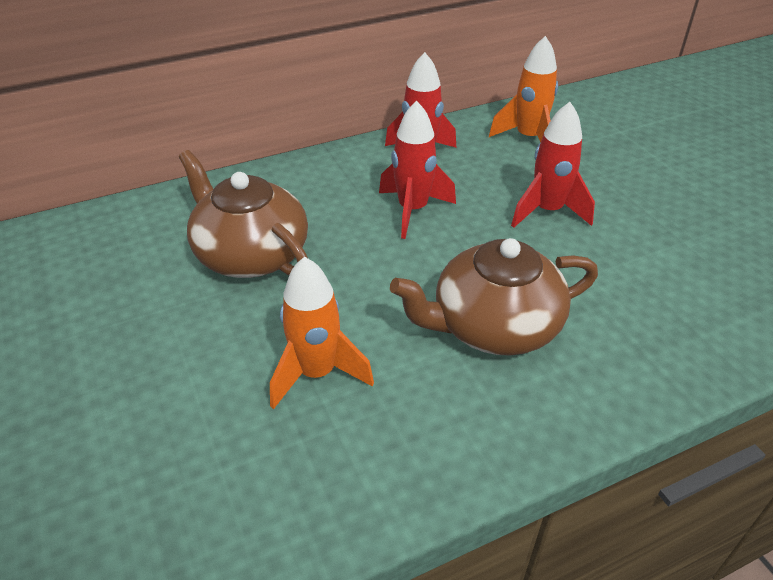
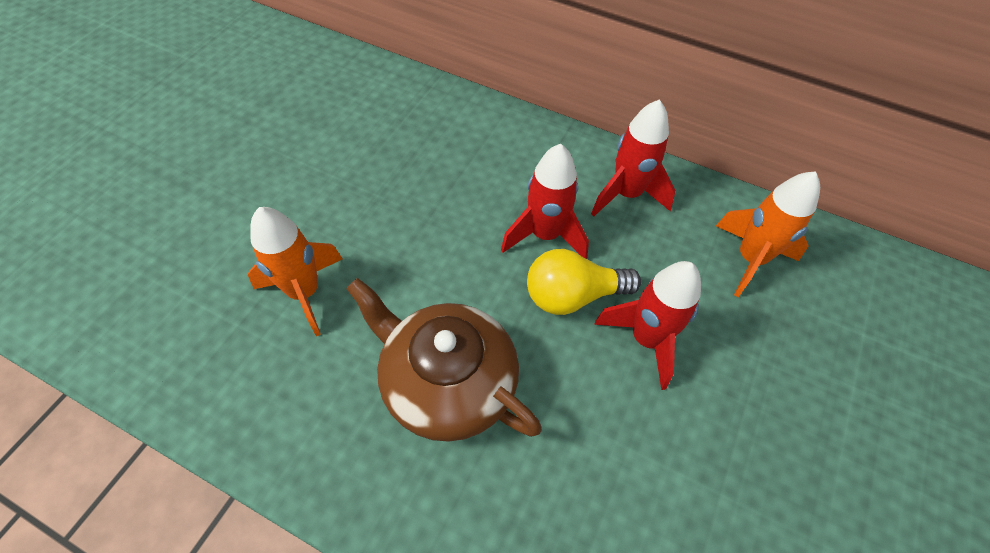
camera: 50 degrees right, 15 degrees up
(250, 254) = (397, 169): brown teapot -> none
(479, 224) = (573, 295): none -> yellow light bulb

